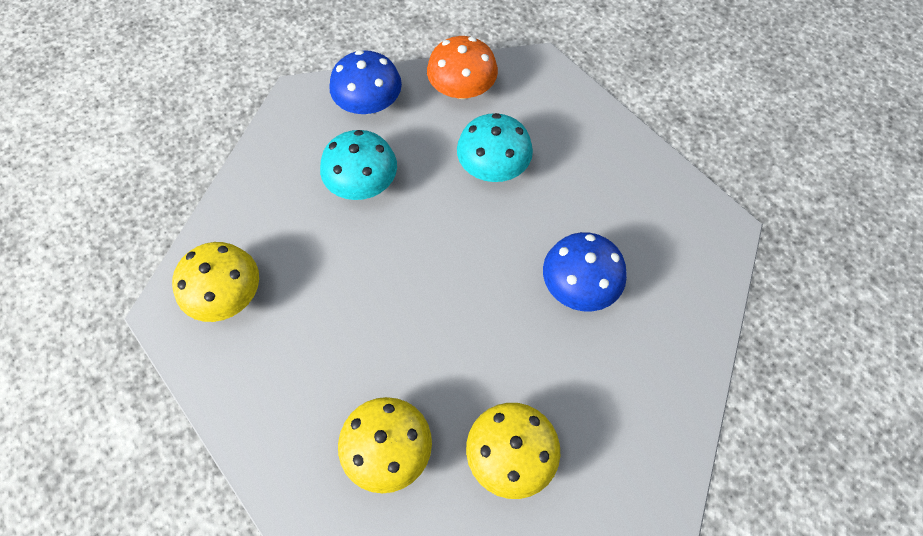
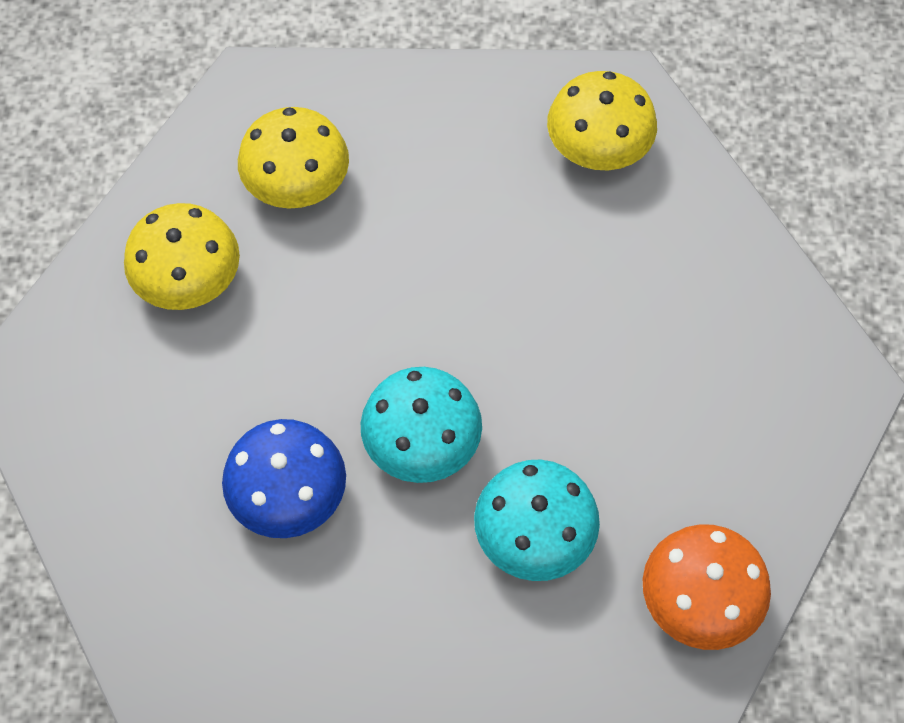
camera: 130 degrees right, 0 degrees up
(362, 183) = (637, 367): turquoise mushroom -> turquoise mushroom (422, 443)
(369, 104) = (766, 461): blue mushroom -> none

